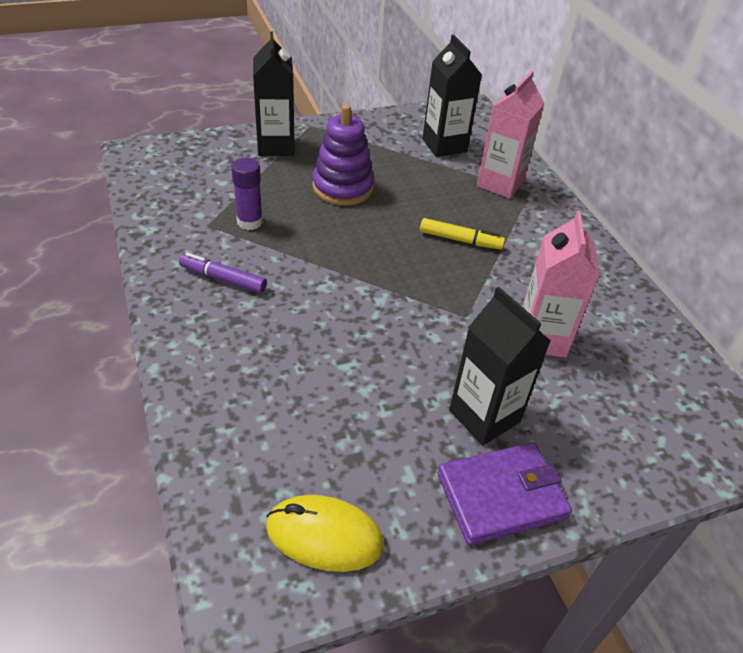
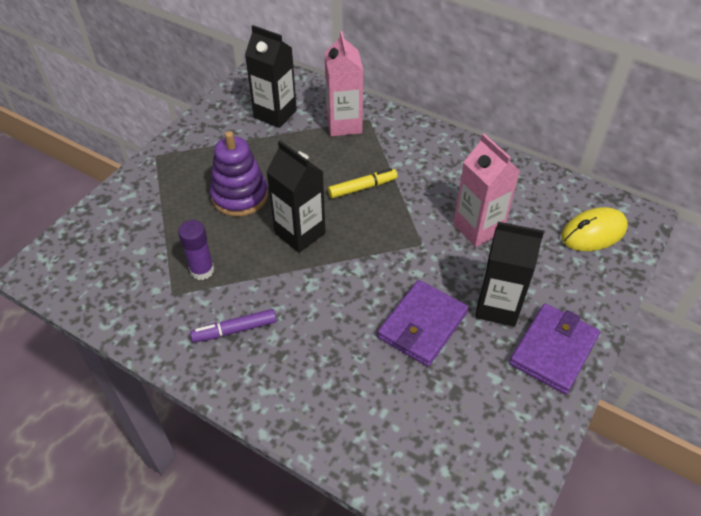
camera: 35 degrees left, 5 degrees up
(276, 146) = (149, 191): black carton -> black carton (300, 233)
(324, 536) = (489, 454): yellow mouse -> yellow mouse (593, 233)
(388, 381) = (422, 325): none -> purple wallet

